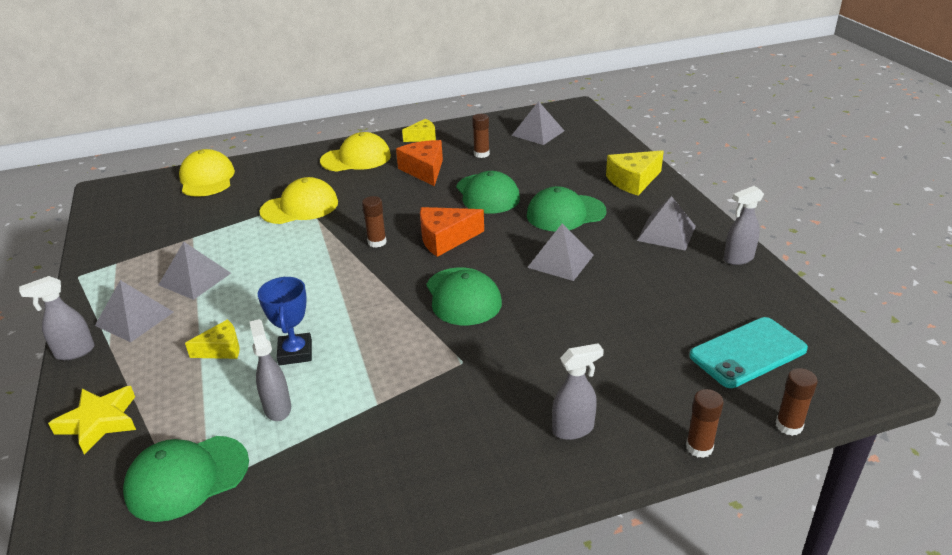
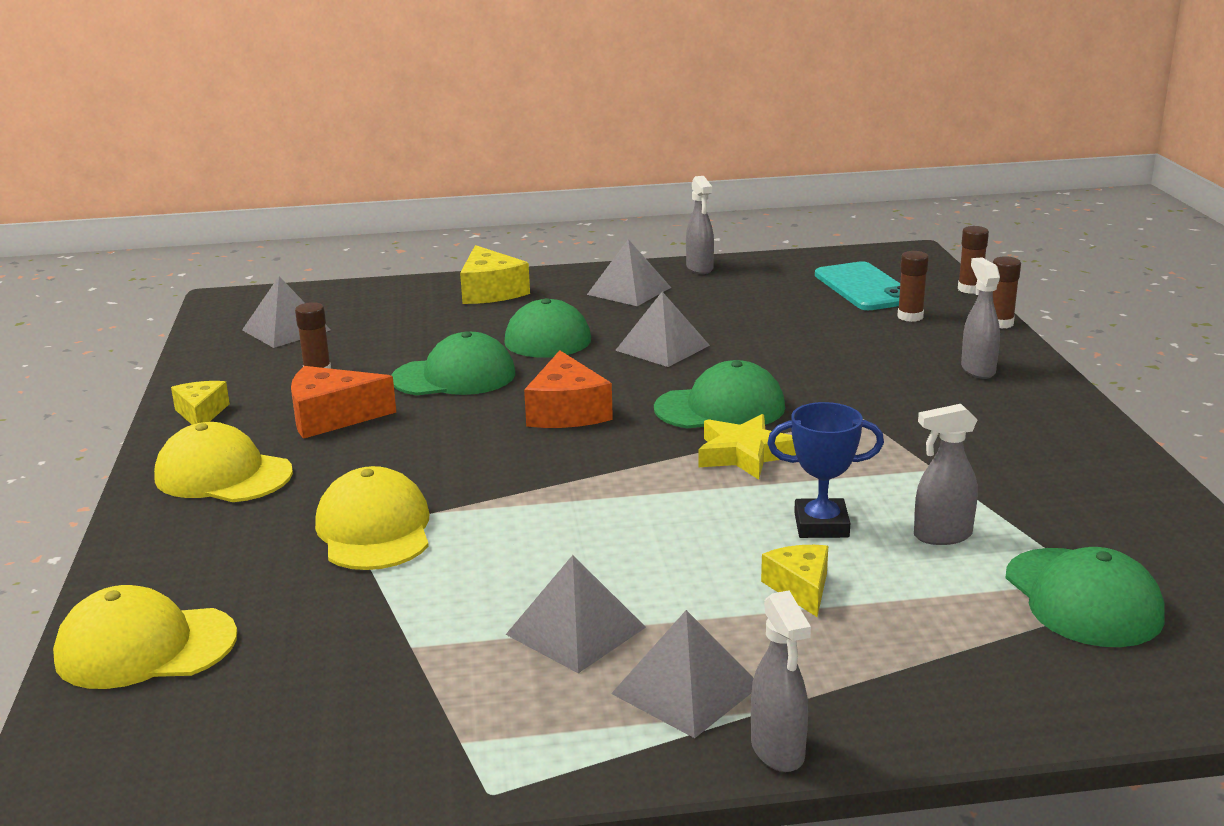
camera: 80 degrees left, 10 degrees down
(99, 422) = (974, 691): yellow star -> yellow star (744, 454)
(356, 158) = (223, 475): yellow cap -> yellow cap turned 60 degrees counterclockwise
(377, 242) = (545, 461): brown glue stick -> brown glue stick (910, 317)

